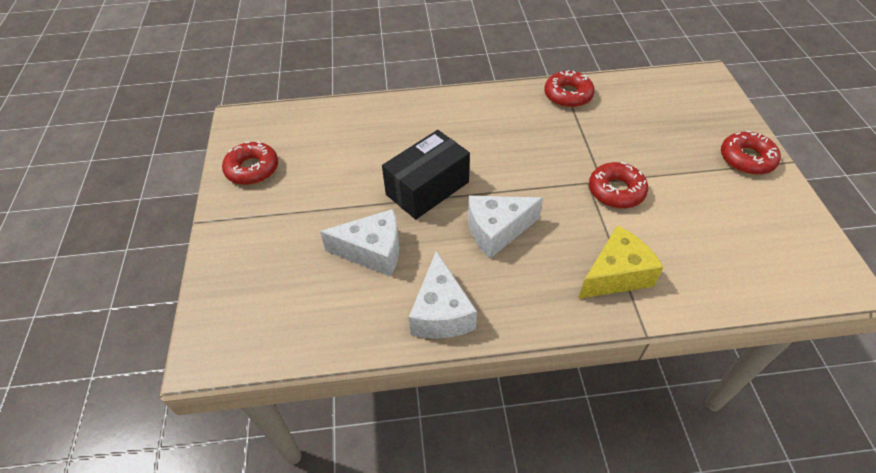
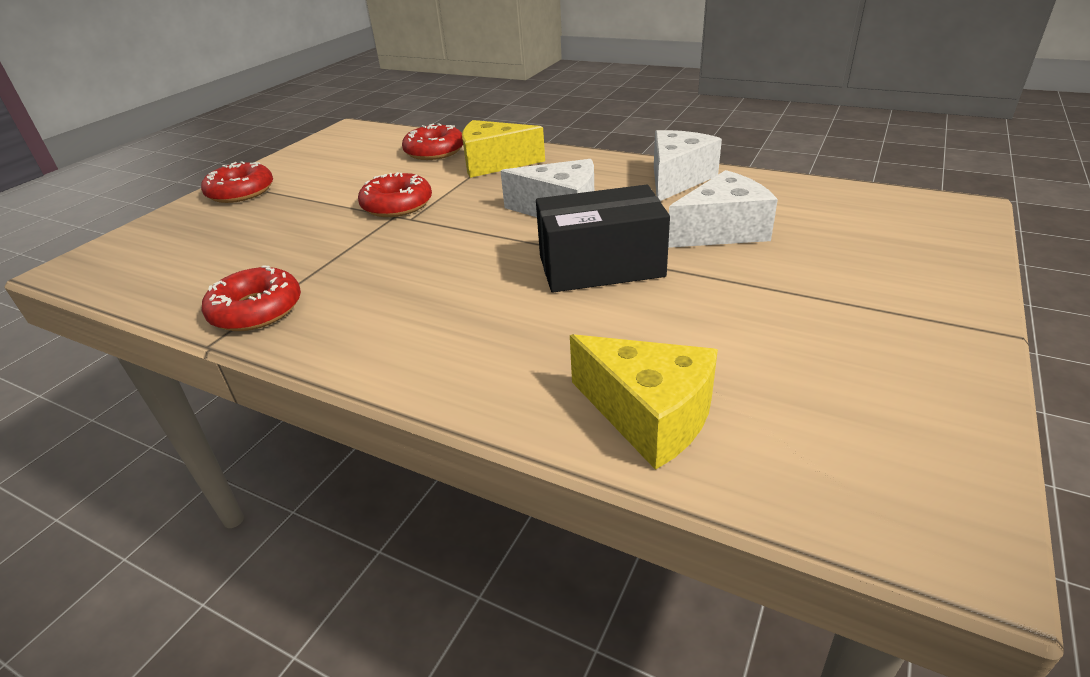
camera: 145 degrees left, 15 degrees down
(252, 169) = (905, 389): red donut -> red donut (434, 151)
(351, 119) = (649, 416): none -> yellow cheese
(373, 252) = (722, 231): white cheese -> white cheese turned 120 degrees clockwise

